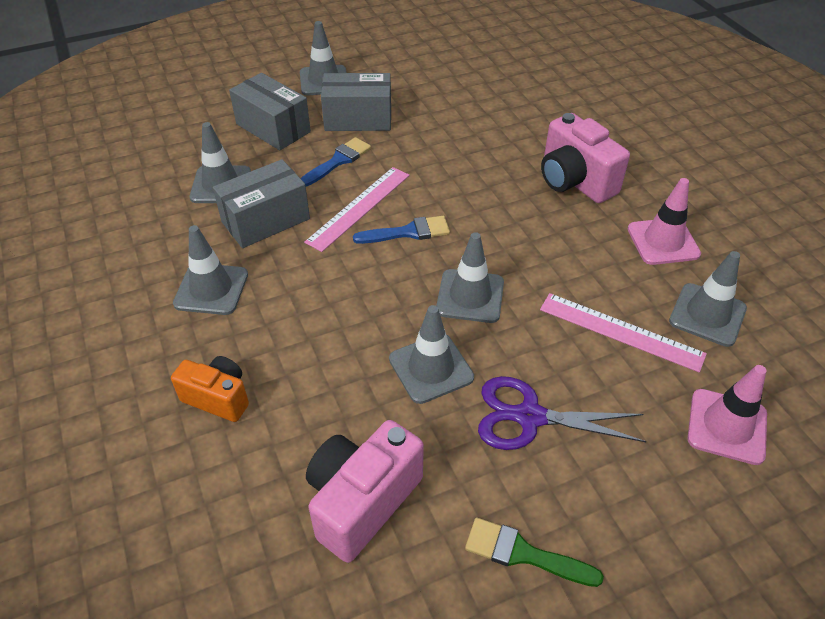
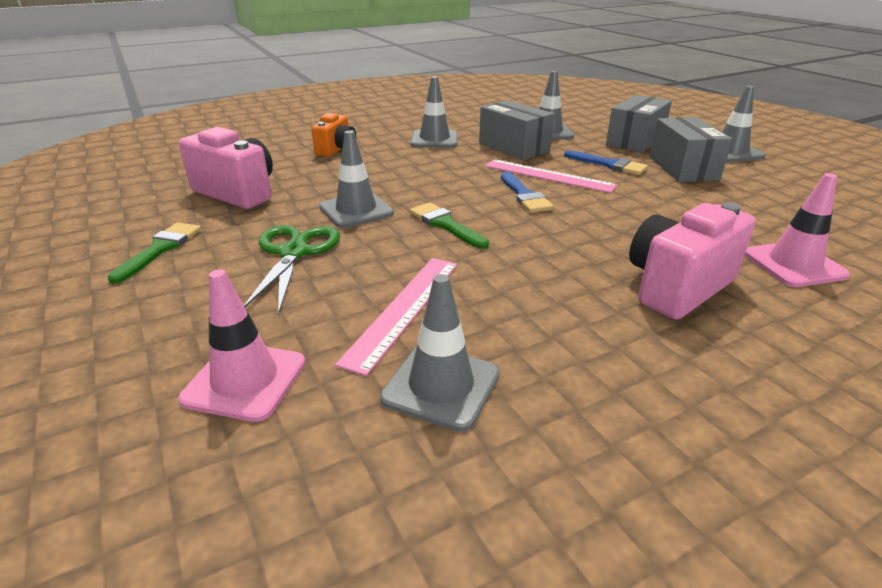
camera: 85 degrees right, 15 degrees down
(470, 296) = (445, 224): grey traffic cone -> green brush
(529, 417) = (294, 252): purple scissors -> green scissors
(663, 241) = (587, 357): pink traffic cone -> pink traffic cone (794, 264)

